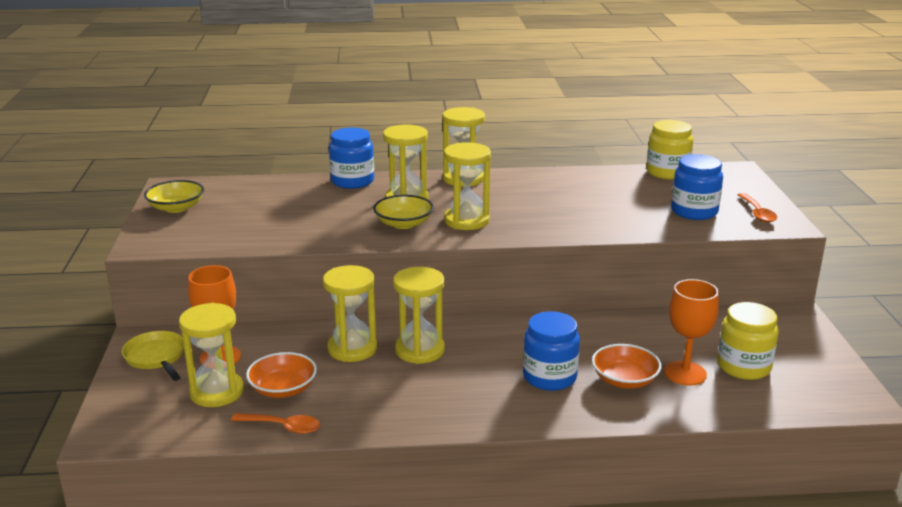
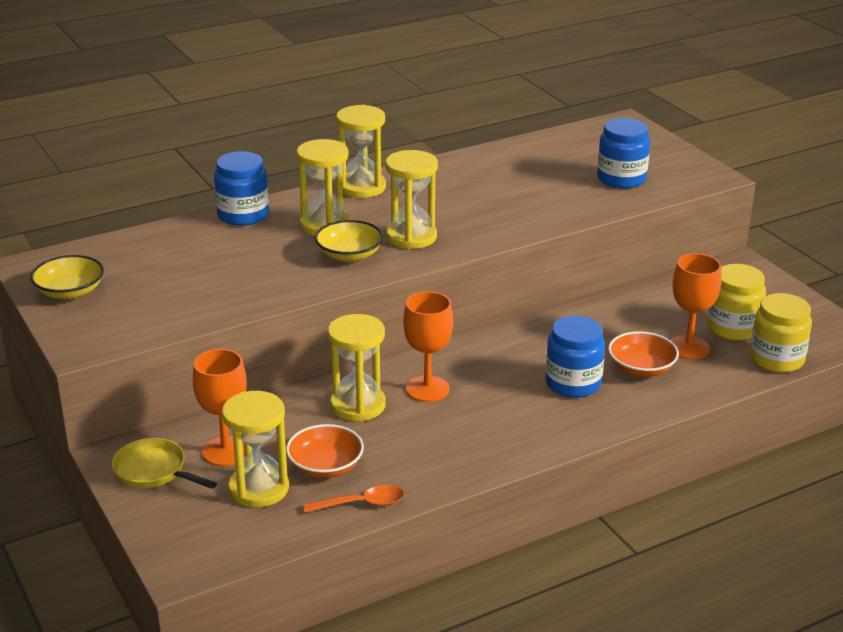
camera: 25 degrees left, 5 degrees up
(420, 350) = (427, 389): yellow hourglass -> orange goblet
(667, 172) = (561, 138): yellow jar -> yellow jar (776, 359)
(757, 213) = (679, 168): orange spoon -> none

